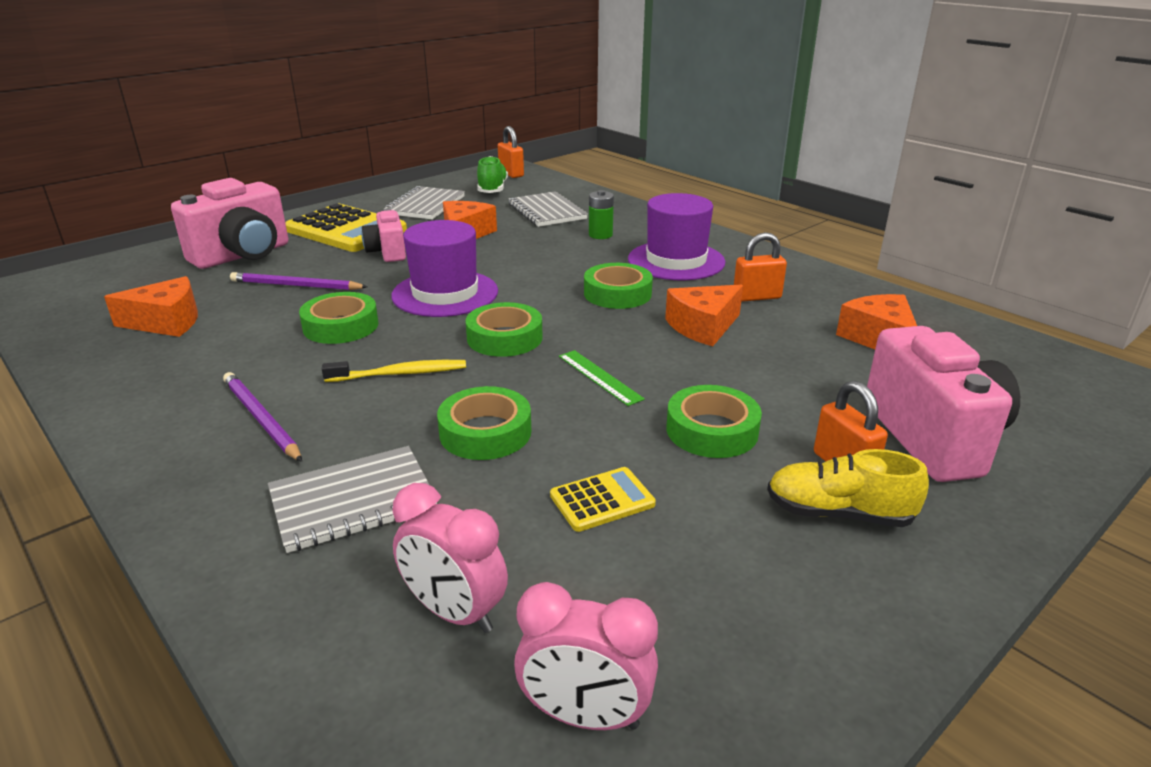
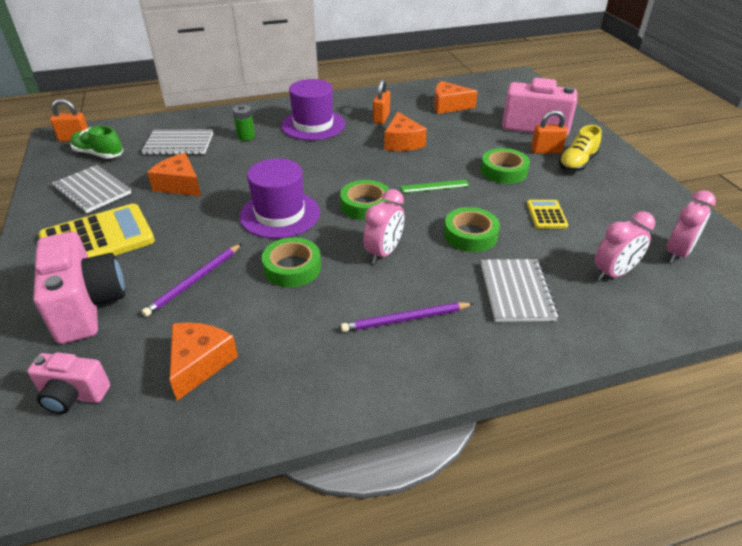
camera: 65 degrees left, 10 degrees up
(387, 252) = (176, 226): pink camera -> pink camera (73, 395)
(400, 374) = (383, 253): yellow toothbrush -> pink clock
(617, 293) = (339, 154): green tape -> none

